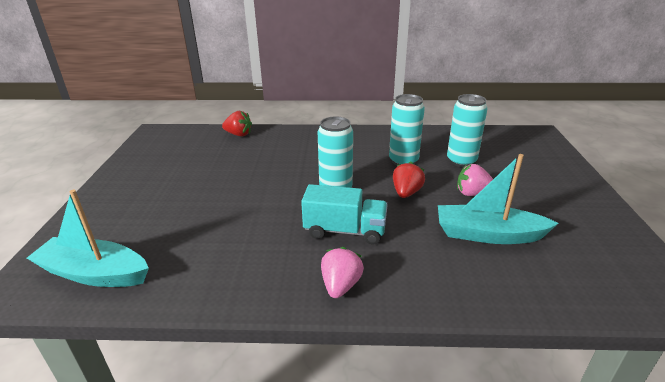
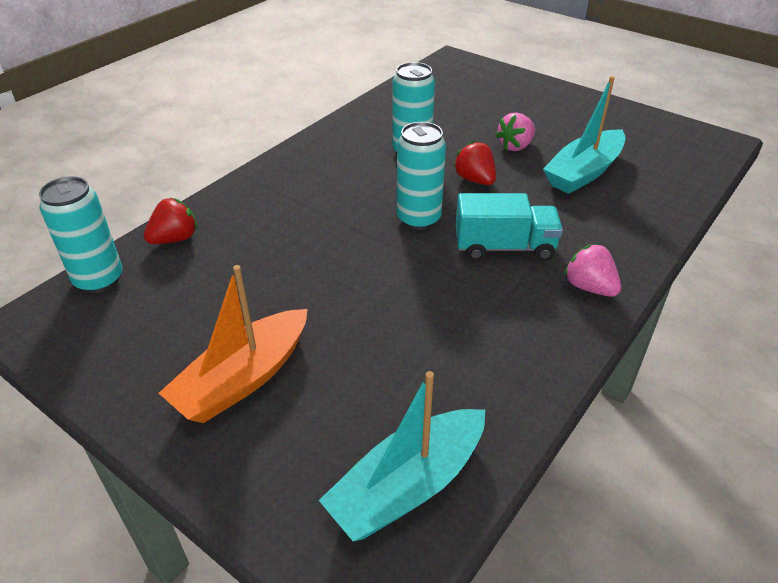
camera: 55 degrees left, 10 degrees up
(149, 192) = (243, 379): none -> orange boat
(344, 231) = (504, 247): turquoise truck -> turquoise truck turned 45 degrees clockwise
(461, 161) = (453, 122): turquoise can -> turquoise can (99, 280)

